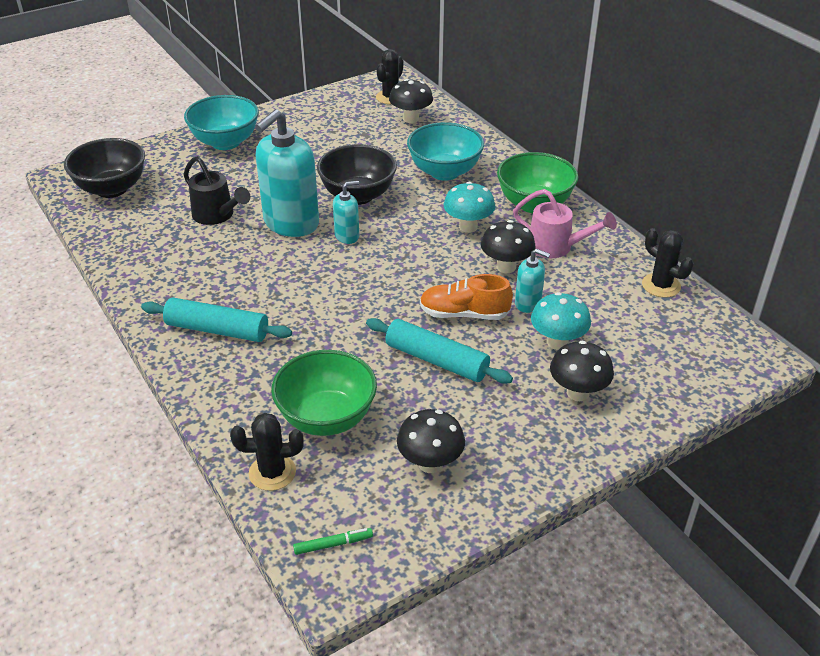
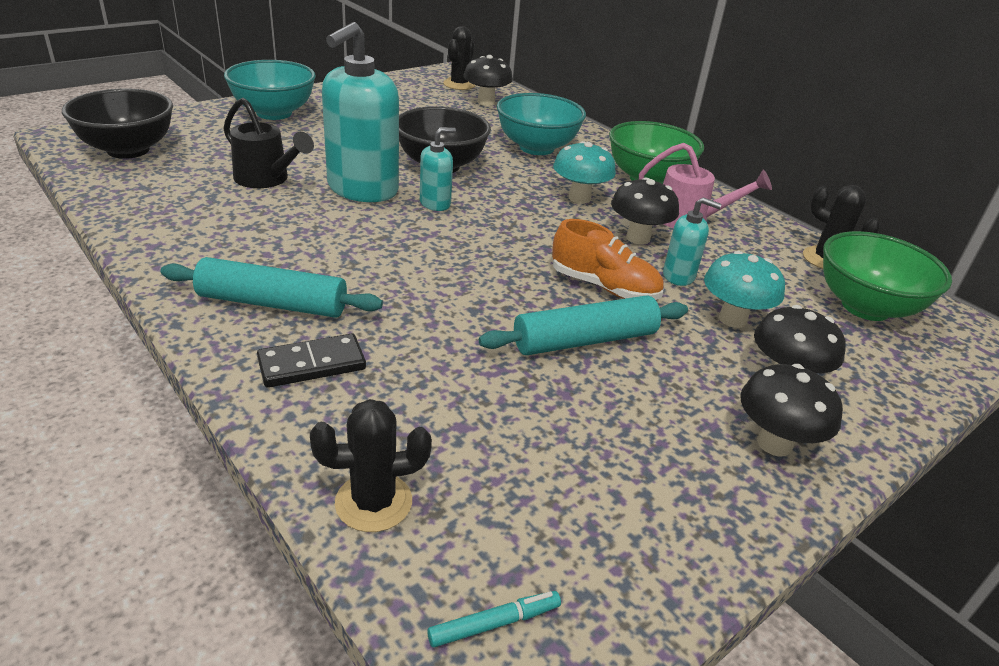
camera: 10 degrees left, 5 degrees down
(241, 378) = (312, 364): none -> black domino
(326, 418) = (447, 418): green bowl -> green bowl (865, 307)
(333, 544) = (494, 623): green marker -> turquoise marker
(430, 463) = (617, 480): black mushroom -> black mushroom (774, 443)
(436, 360) = (584, 340): turquoise rolling pin -> turquoise rolling pin turned 45 degrees counterclockwise
(464, 314) = (604, 287): orange shoe -> orange shoe turned 150 degrees counterclockwise

